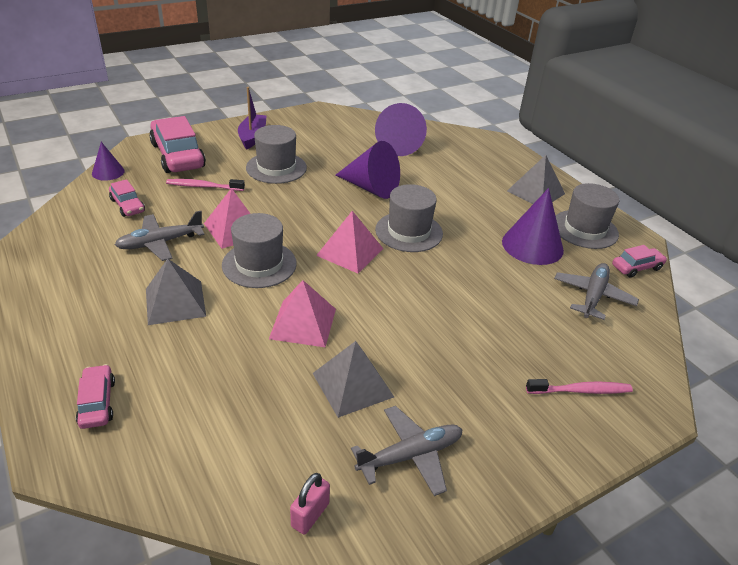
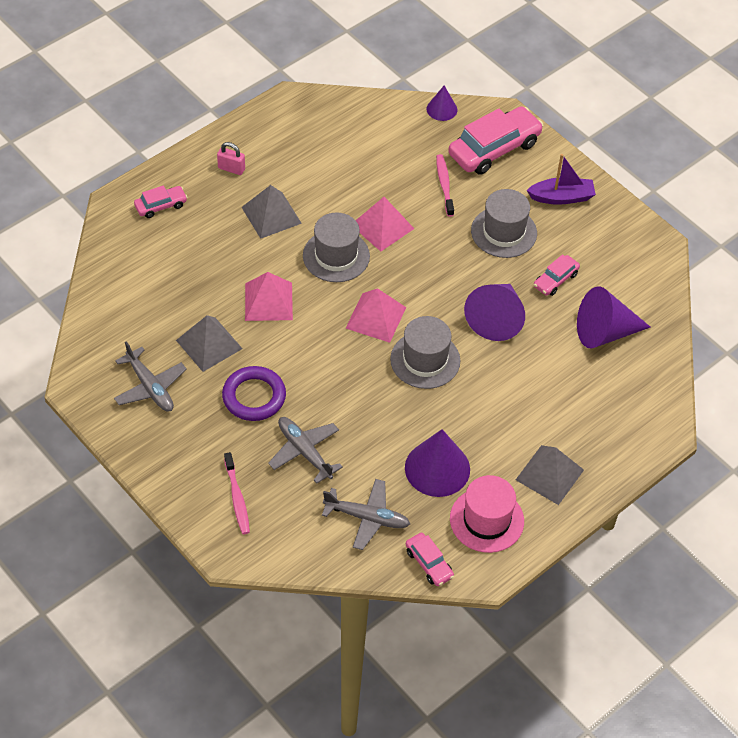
camera: 80 degrees right, 15 degrees up
(127, 205) = (392, 142): pink car -> pink car (555, 280)
(160, 243) = (344, 182): grey plane -> grey plane (304, 451)
(310, 515) = (95, 338): pink padlock -> pink padlock (231, 169)
(438, 355) = (254, 397): none -> purple ring
(584, 229) = (486, 520): grey hat -> pink hat

